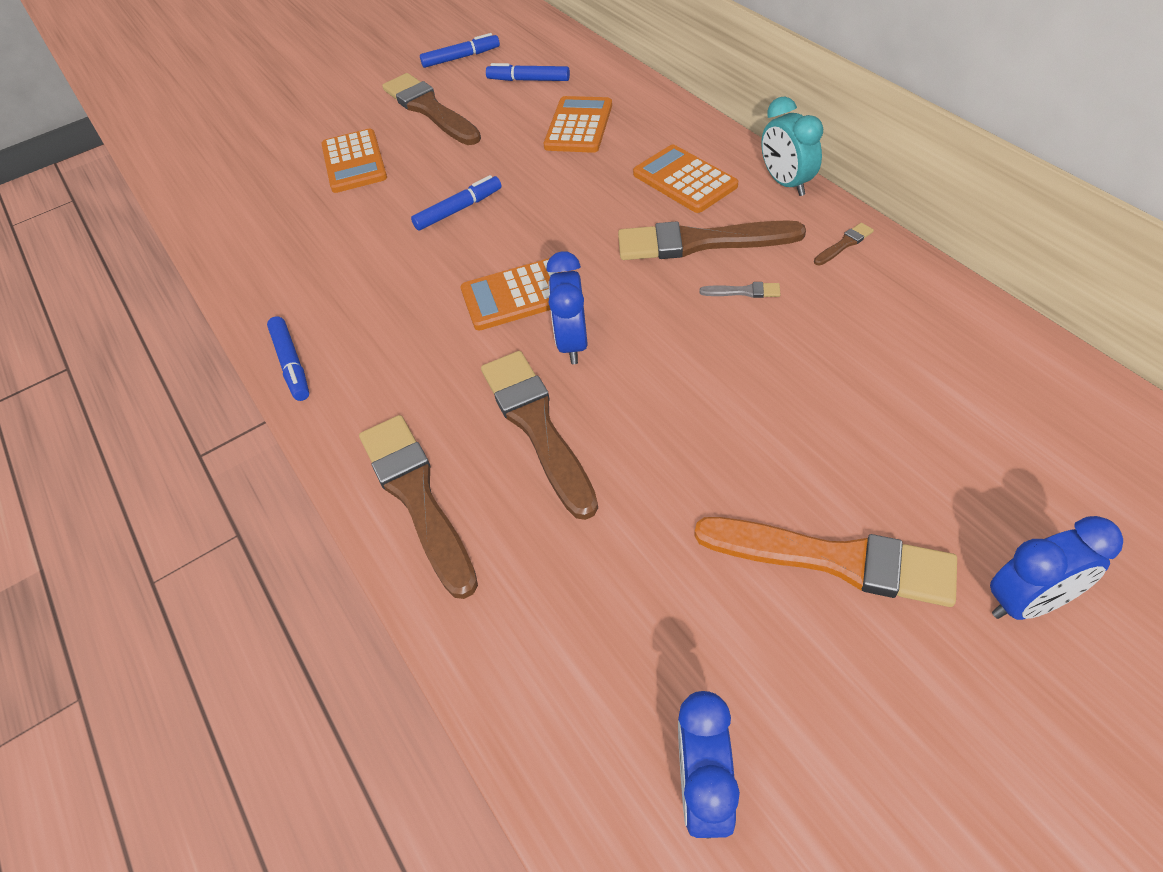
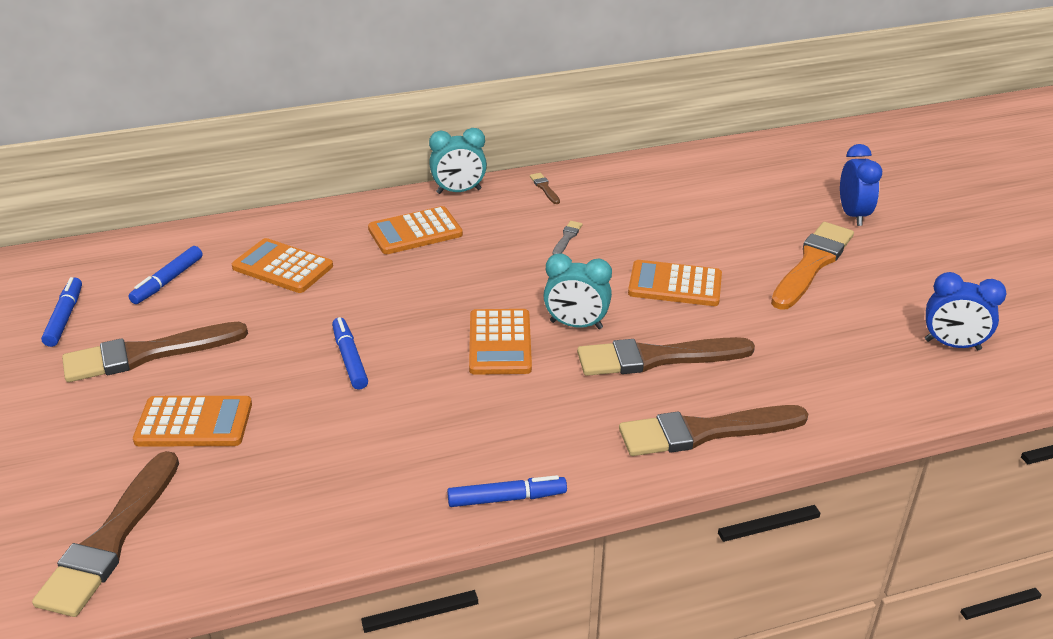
camera: 80 degrees left, 15 degrees down
(572, 343) = (576, 325): blue clock -> turquoise clock
(696, 412) = (675, 285): none -> orange calculator
(700, 242) = (499, 242): brown brush -> brown brush (111, 539)

